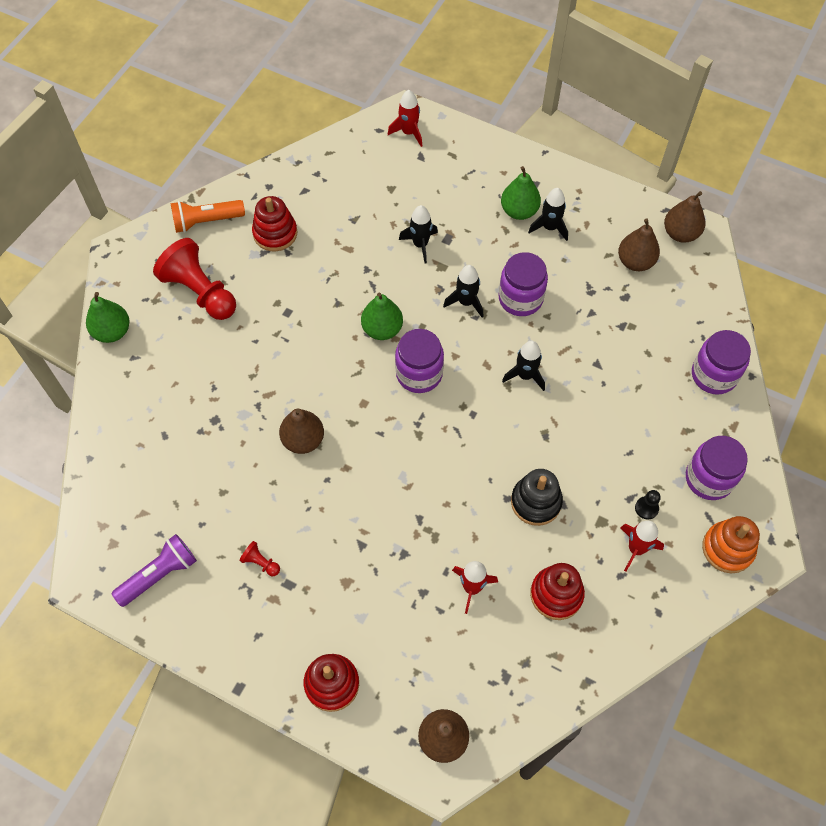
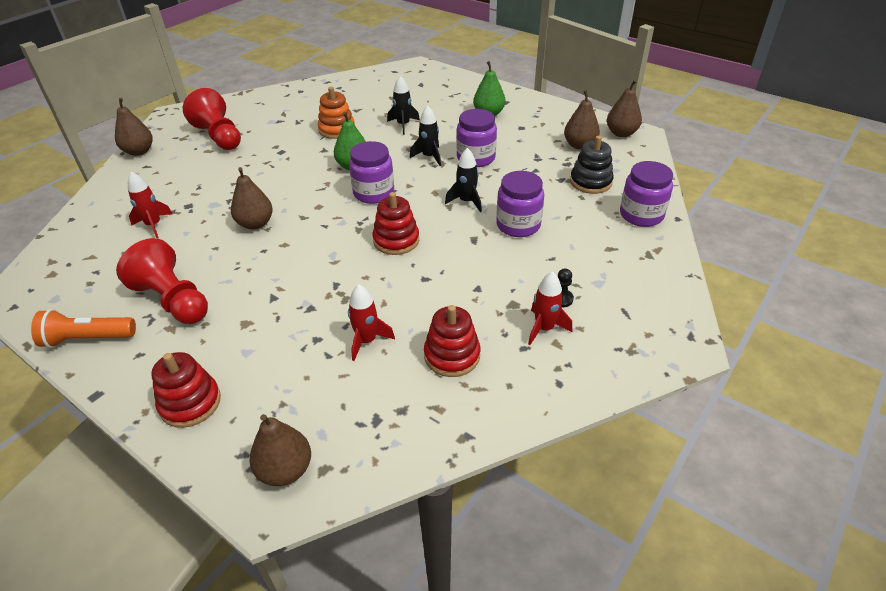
camera: 10 degrees right, 20 degrees down
(112, 332) = (139, 151): green pear -> brown pear
(159, 574) = (77, 299): purple flashlight -> none
(206, 221) = (245, 104): orange flashlight -> orange flashlight (87, 339)
(261, 562) = (173, 300): red pawn -> red pawn, size x2.44
(275, 233) = (293, 112): red stacking toy -> red stacking toy (396, 240)
(409, 132) = (416, 73): red rocket -> red rocket (154, 225)
(536, 502) = (451, 284): black stacking toy -> black stacking toy (590, 182)
(549, 227) = (511, 123): black rocket -> none
(709, 478) = (628, 283): purple jar -> purple jar (518, 225)
(727, 548) = (642, 338): orange stacking toy -> orange stacking toy (337, 130)

